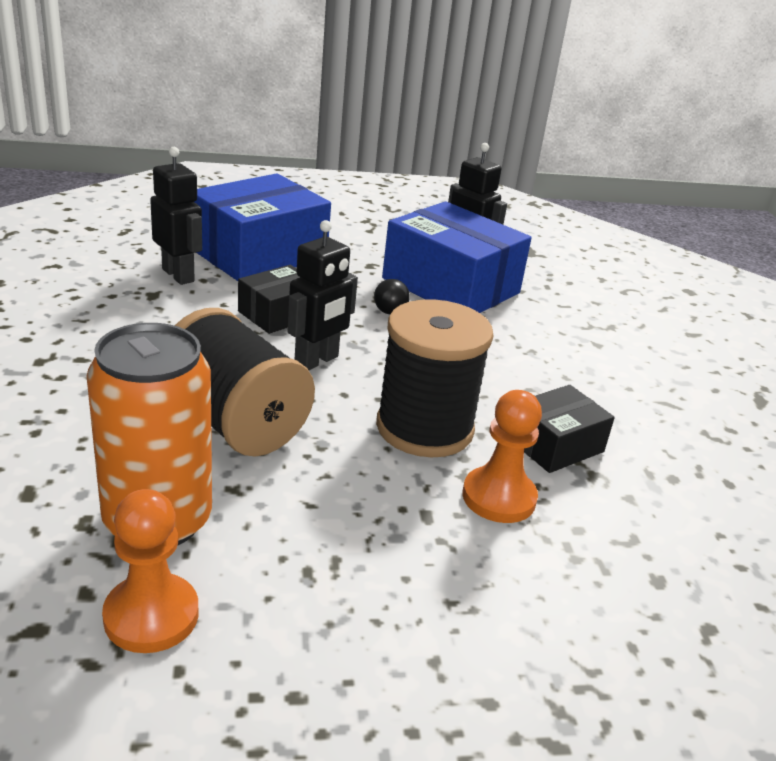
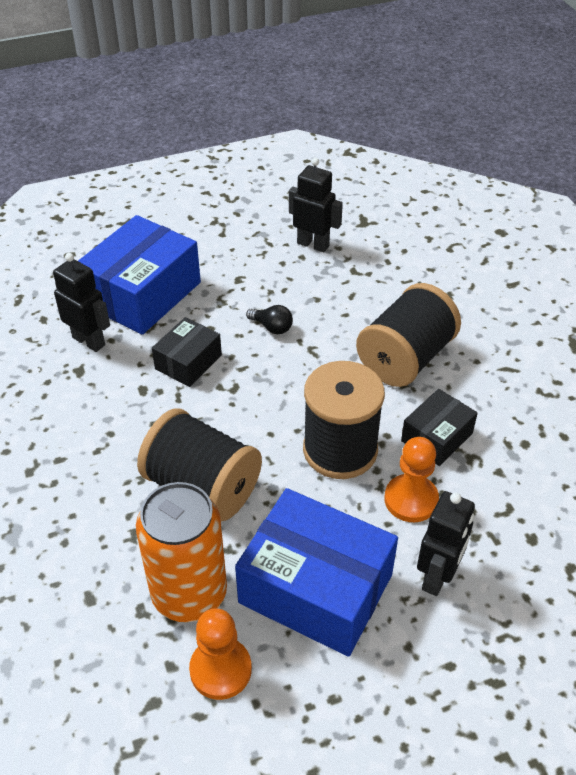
camera: 10 degrees left, 15 degrees up
(317, 361) = (237, 405): black robot -> black robot (437, 577)
(390, 308) = (272, 327): black light bulb -> black light bulb turned 45 degrees counterclockwise
(450, 286) = (311, 285): blue box -> blue box (315, 588)
(540, 366) = (405, 358): none -> black spool

